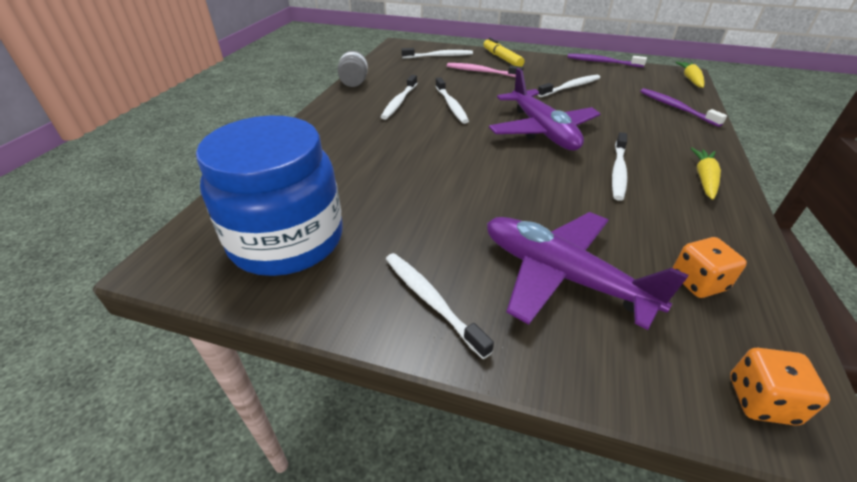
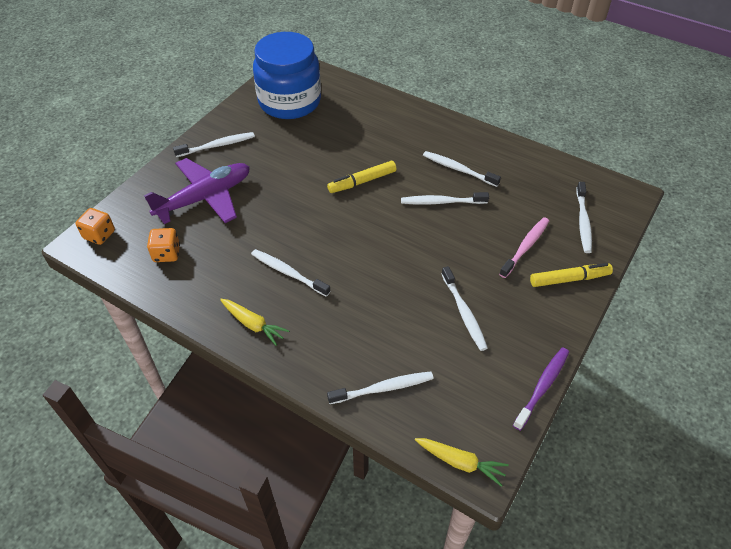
camera: 105 degrees right, 10 degrees up
(354, 83) = (510, 146): grey jar -> none
(446, 149) = (362, 181): none -> yellow marker
(542, 131) = (370, 250): purple plane -> none
(676, 108) = (383, 388): purple toothbrush -> white toothbrush

